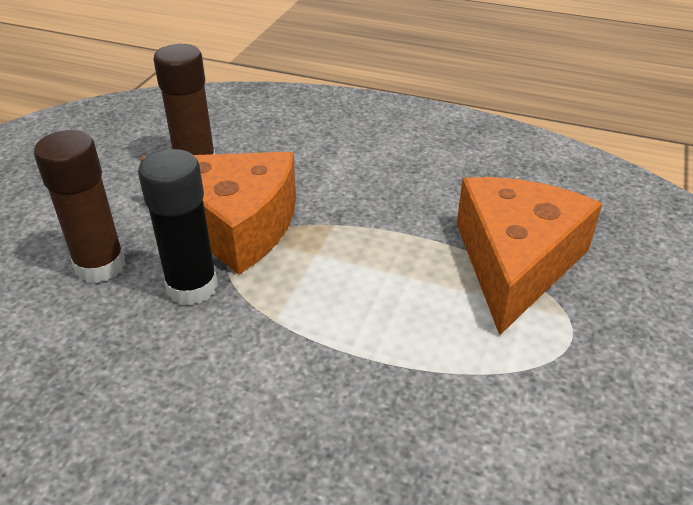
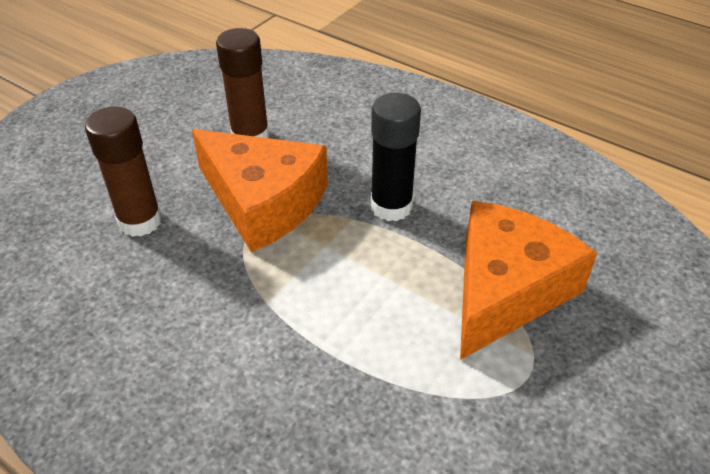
camera: 15 degrees right, 5 degrees up
(192, 287) = (208, 257): black glue stick -> black glue stick (391, 206)

